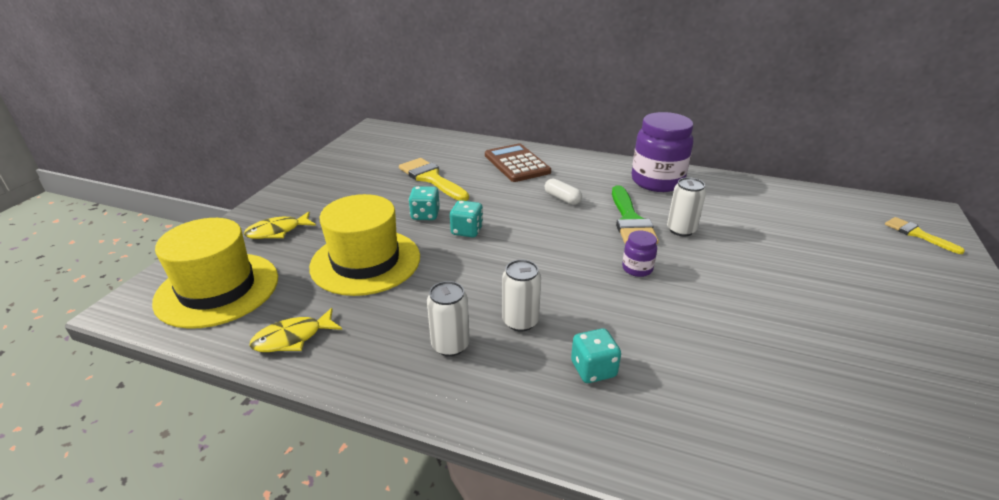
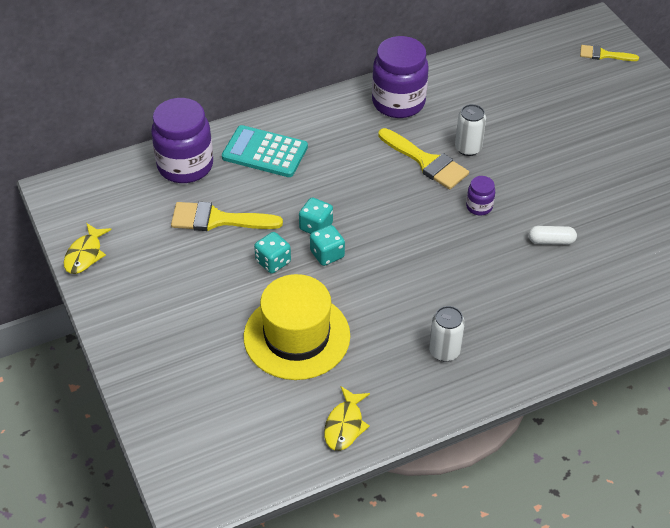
camera: 45 degrees left, 15 degrees up
(217, 289) = (229, 440): yellow hat -> none
(277, 231) = (181, 364): yellow fish -> yellow fish (85, 254)
(458, 148) = (185, 166): none -> purple jar
(517, 164) = (265, 152): brown calculator -> turquoise calculator
(520, 321) = (461, 303): white can -> none
(562, 198) = (352, 171): white capsule -> white capsule (551, 241)
(593, 369) = (537, 303): turquoise dice -> turquoise dice (316, 226)
(630, 220) = (426, 162): green brush -> yellow brush

